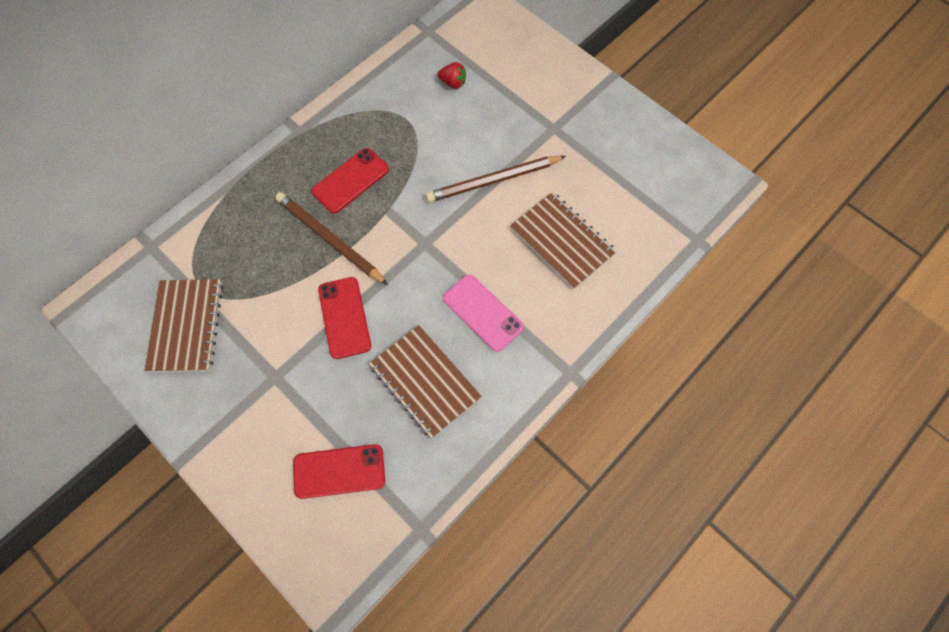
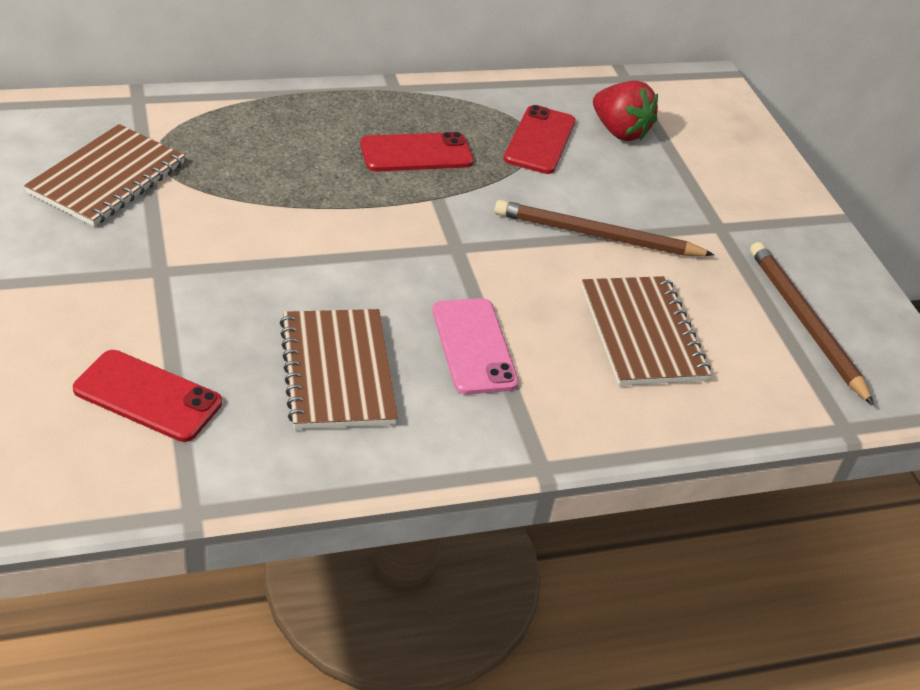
camera: 25 degrees right, 25 degrees down
(329, 239) = (343, 188): brown pencil -> brown pencil (804, 323)
(344, 317) = (294, 262): red phone -> red phone (540, 140)
(453, 83) = (619, 131): red strawberry -> red strawberry, size x1.66

